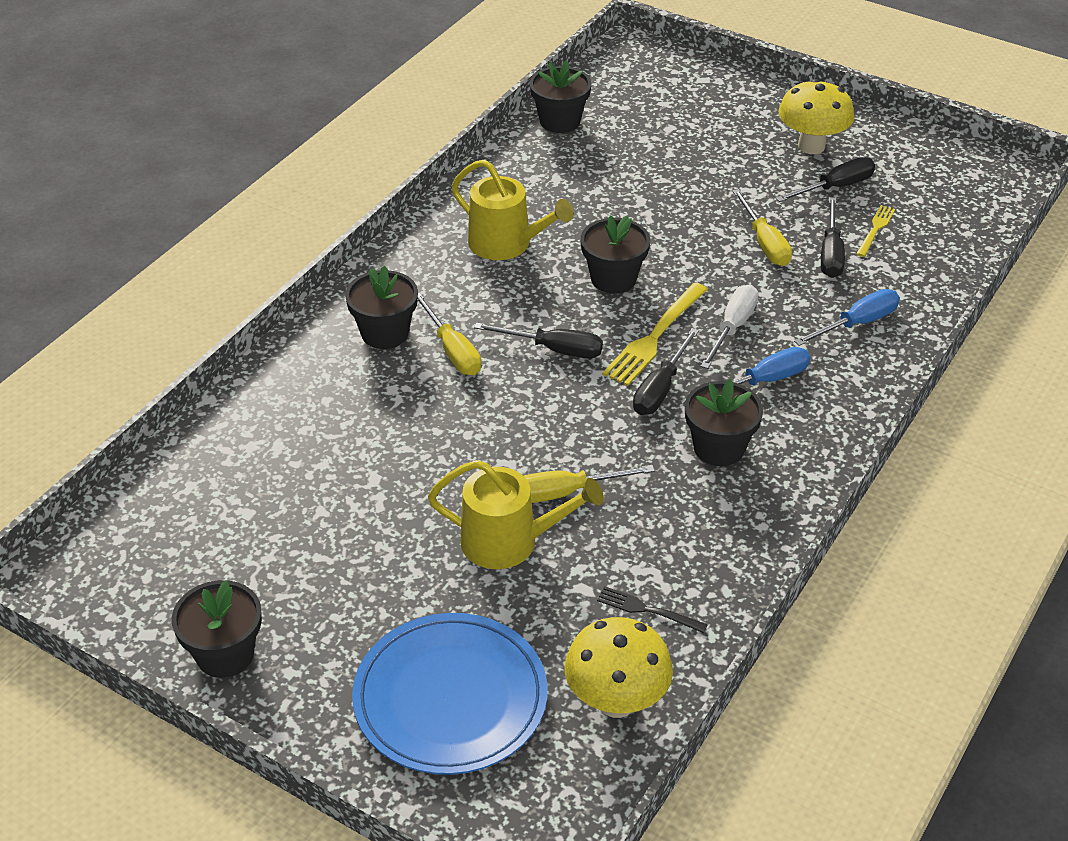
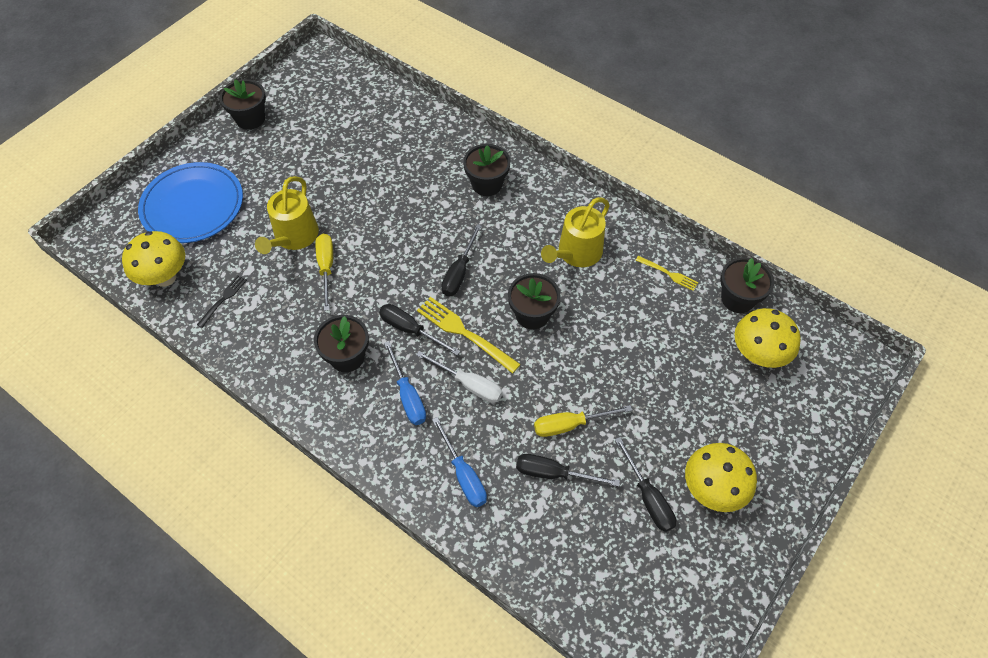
camera: 95 degrees right, 15 degrees up
(452, 351) = (465, 218): yellow screwdriver -> none
(635, 111) = (757, 355): none -> yellow mushroom
(875, 229) = (586, 518): yellow fork -> yellow fork (668, 274)

